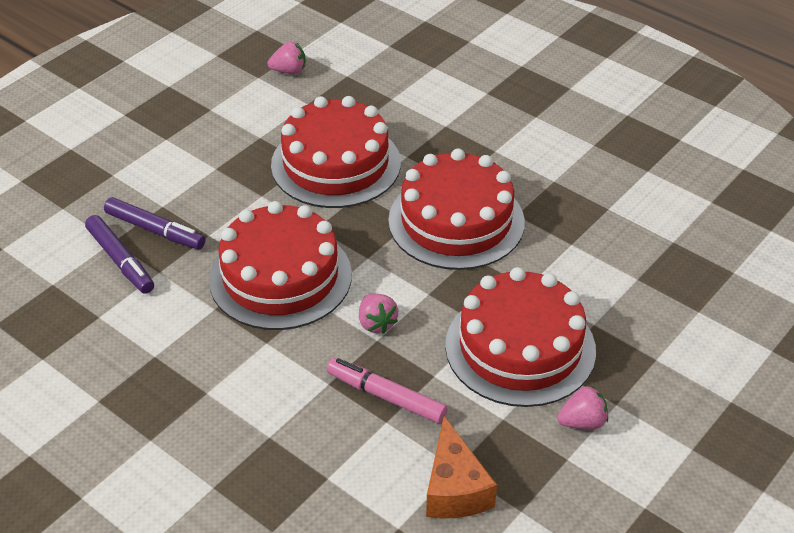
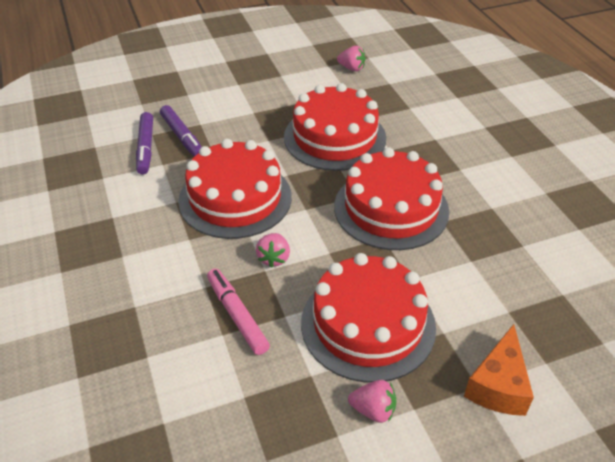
camera: 30 degrees right, 0 degrees up
(455, 488) = (229, 413): orange cheese -> orange cheese (498, 385)

